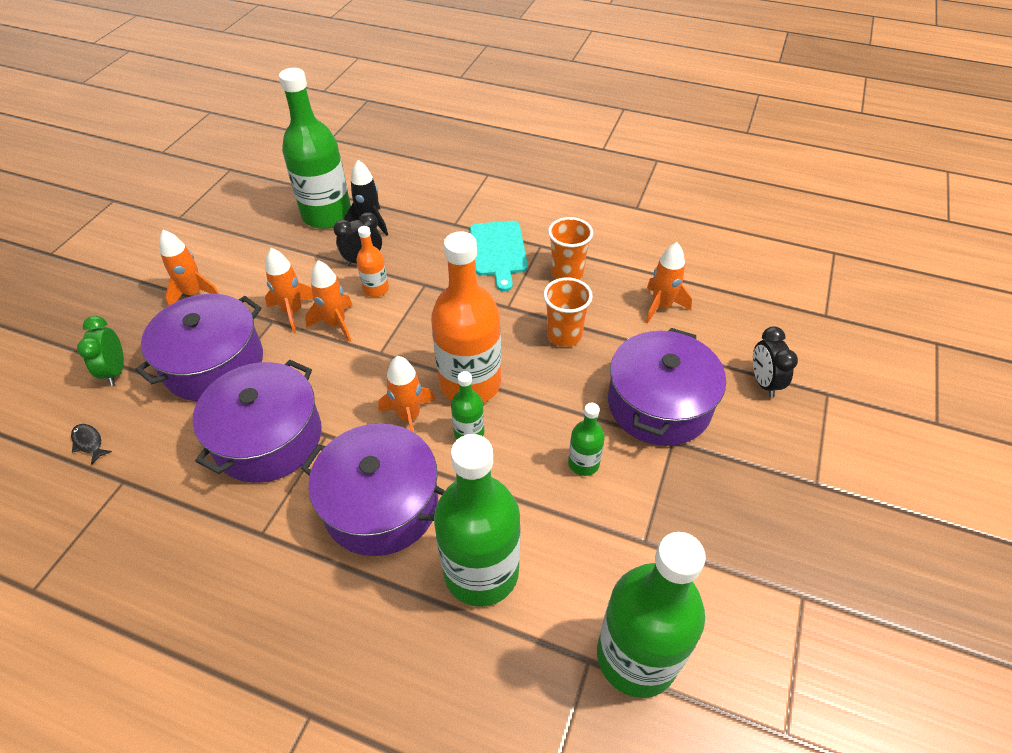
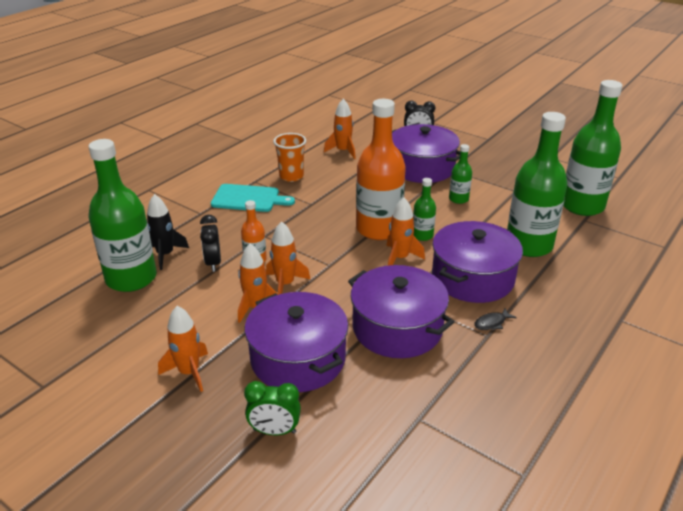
camera: 75 degrees left, 15 degrees down
(89, 443) = (365, 446): black fish -> black fish (491, 323)
(564, 335) = (351, 187): orange cup -> none

